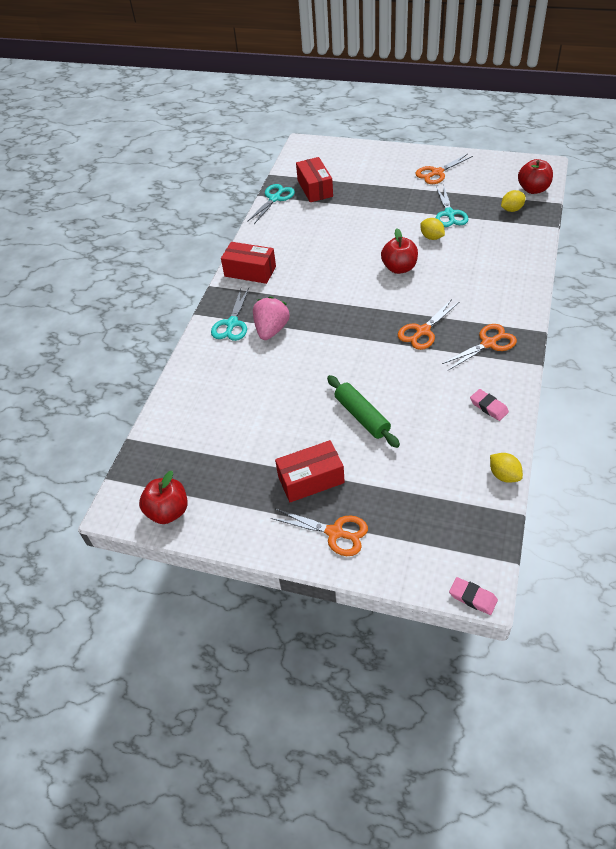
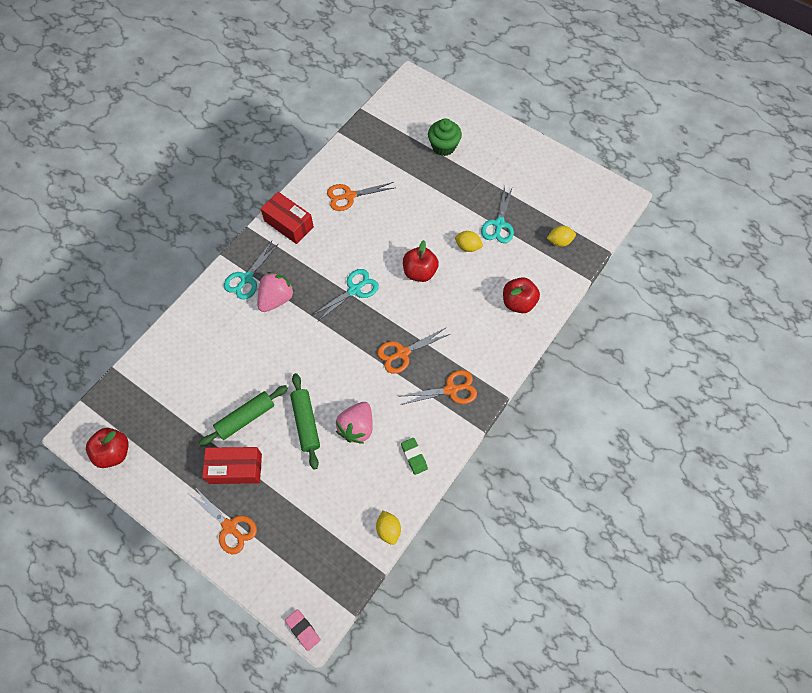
camera: 15 degrees right, 15 degrees up
(275, 198) = (351, 142): turquoise scissors -> turquoise scissors (354, 290)
(297, 433) = (246, 418): none -> green rolling pin
(315, 188) = (393, 143): red box -> none
(363, 178) = (443, 147): none -> green cupcake
(416, 403) = (357, 427): none -> pink strawberry
(431, 237) = (468, 247): yellow lemon -> yellow lemon turned 45 degrees counterclockwise
(437, 173) = (515, 167): orange scissors -> orange scissors (349, 196)
(488, 407) = (414, 457): pink eraser -> green eraser
(533, 189) = (594, 224): red apple -> red apple (518, 302)

